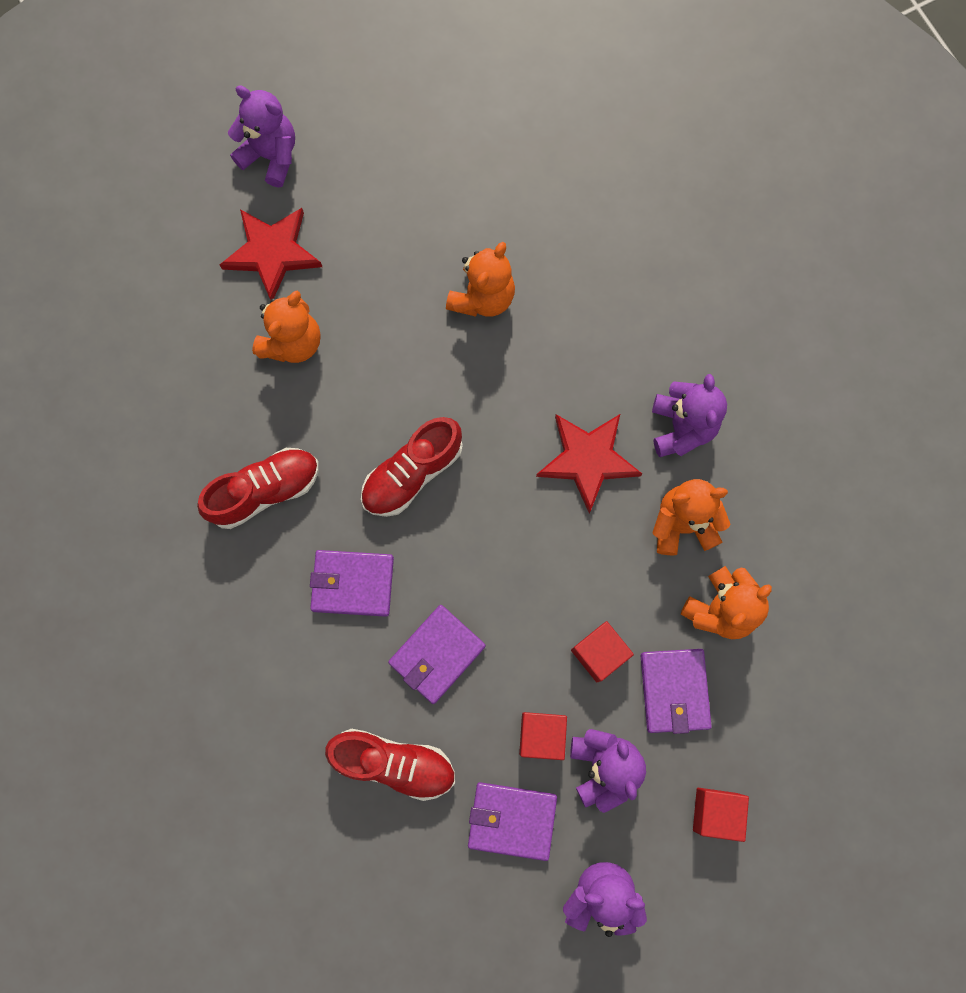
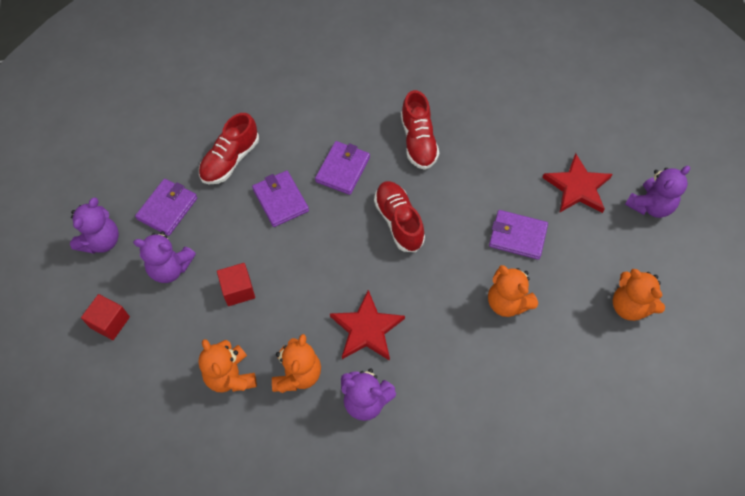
camera: 110 degrees right, 15 degrees down
(293, 342) = (510, 181): orange teddy bear -> orange teddy bear (629, 306)
(541, 735) = (206, 240): red cube -> none
(674, 690) = (193, 326): purple wallet -> purple wallet (517, 236)

